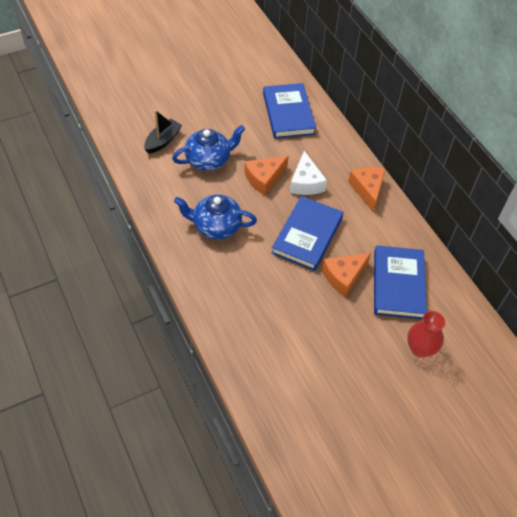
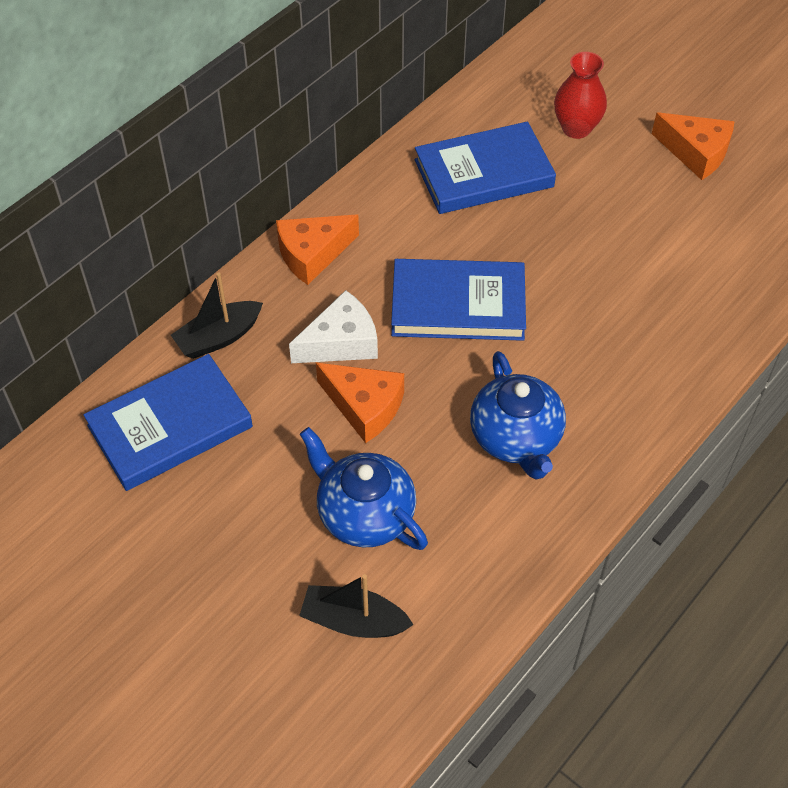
camera: 110 degrees left, 0 degrees up
(330, 141) = (219, 337): none -> black boat
(344, 276) = (510, 237): orange cheese -> orange cheese (696, 153)

